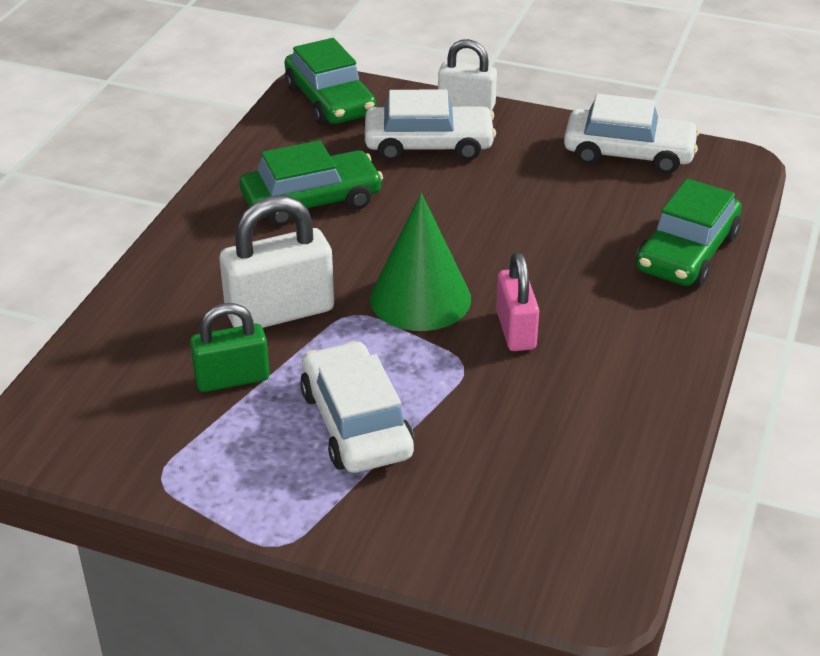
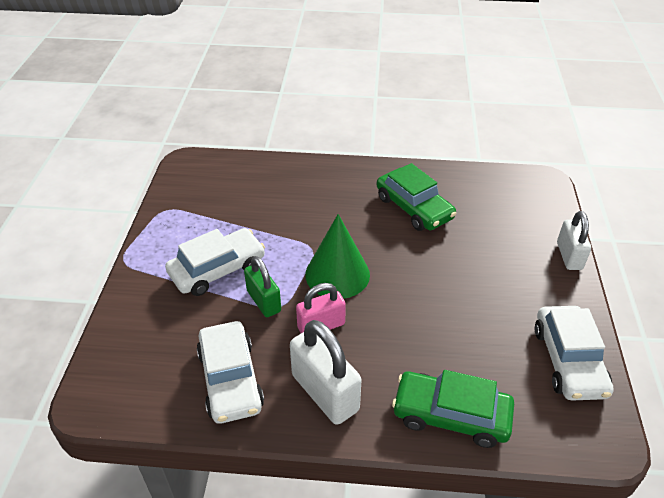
camera: 75 degrees right, 5 degrees up
(232, 379) = (243, 215): green padlock -> green padlock (264, 301)
(280, 312) = (303, 219): white padlock -> white padlock (325, 392)
(330, 101) = (528, 191): green car -> none
(429, 145) = (507, 246): white car -> white car (230, 379)

